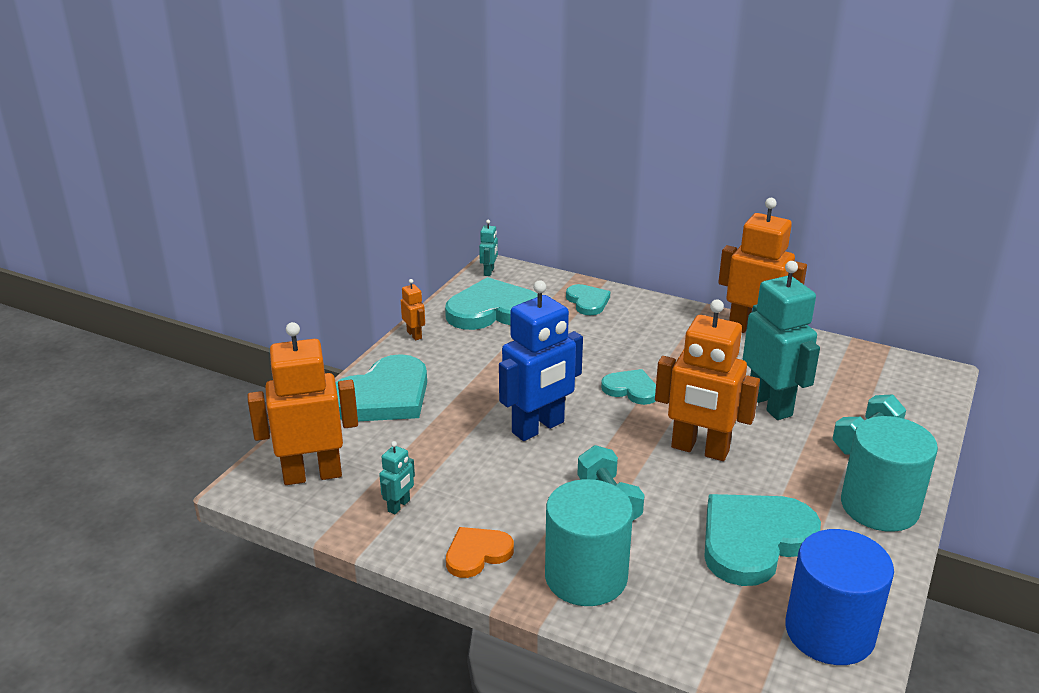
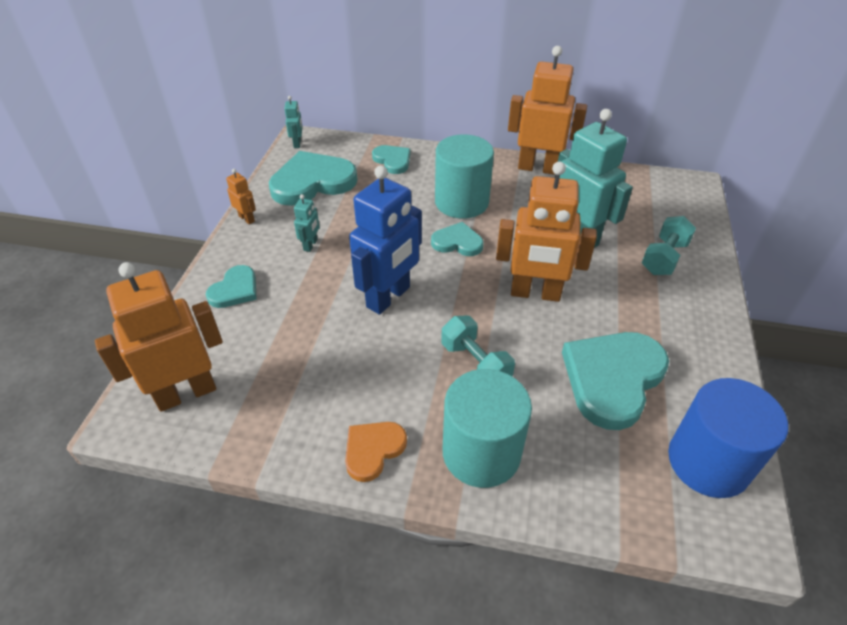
camera: 15 degrees left, 15 degrees up
(384, 396) = (235, 290): turquoise heart -> turquoise heart, size x0.54
(399, 506) = (282, 411): turquoise robot -> turquoise robot (310, 245)
(879, 506) = (699, 321): turquoise cylinder -> turquoise cylinder (461, 202)

